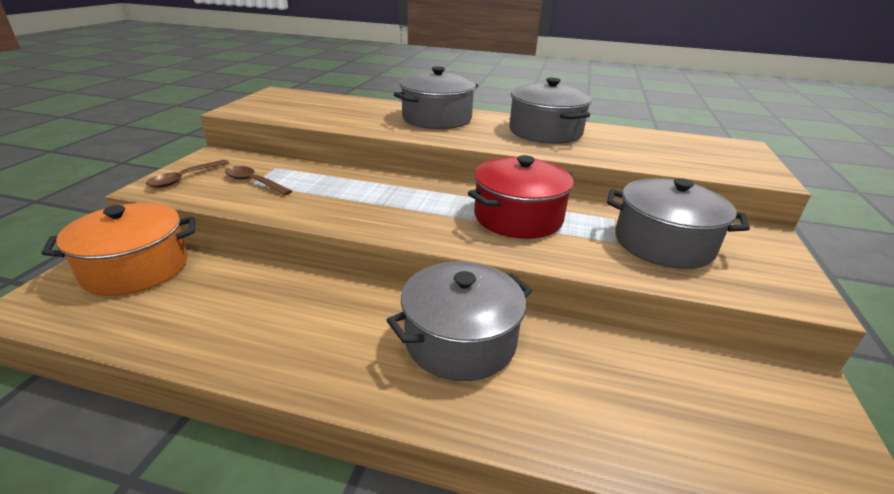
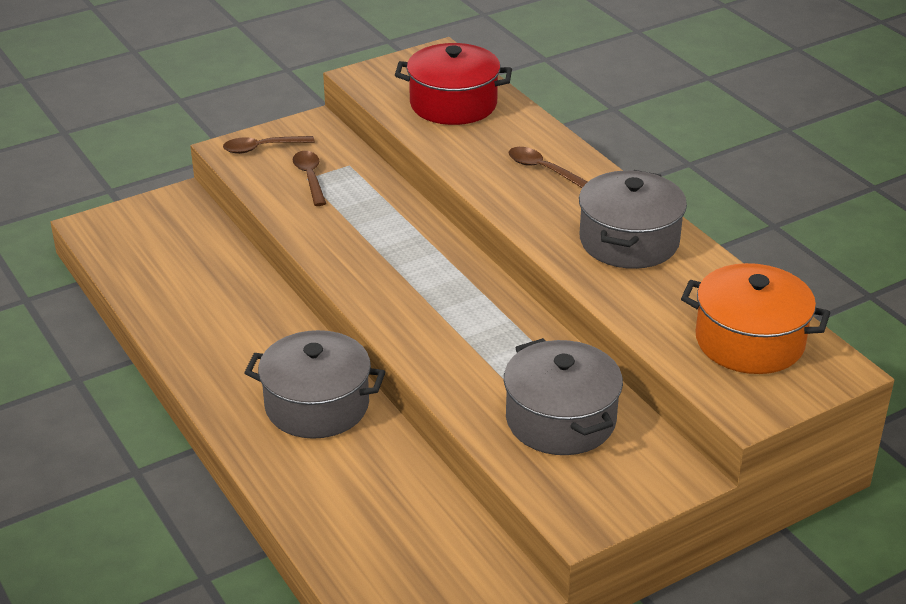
camera: 45 degrees right, 5 degrees up
(136, 268) = (175, 226): orange pot -> orange pot (749, 341)
(437, 119) = (543, 170): grey pot -> brown spoon
(518, 217) = (477, 327): red pot -> red pot (453, 104)

